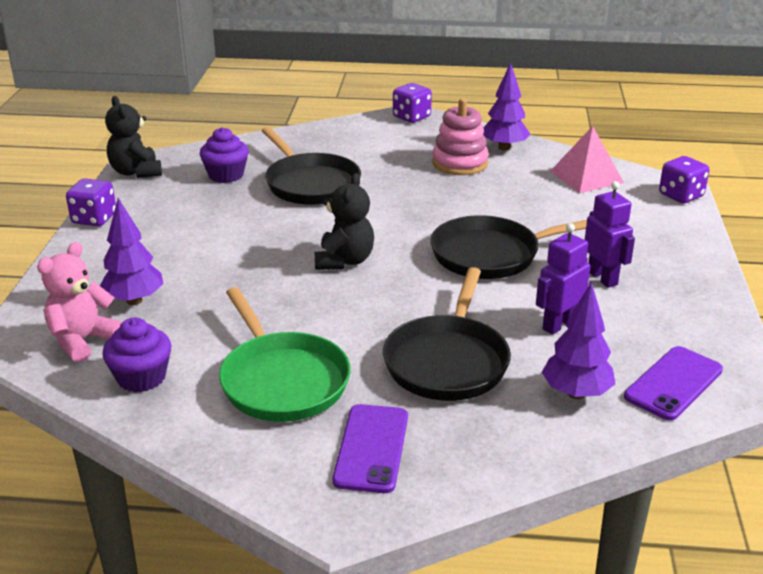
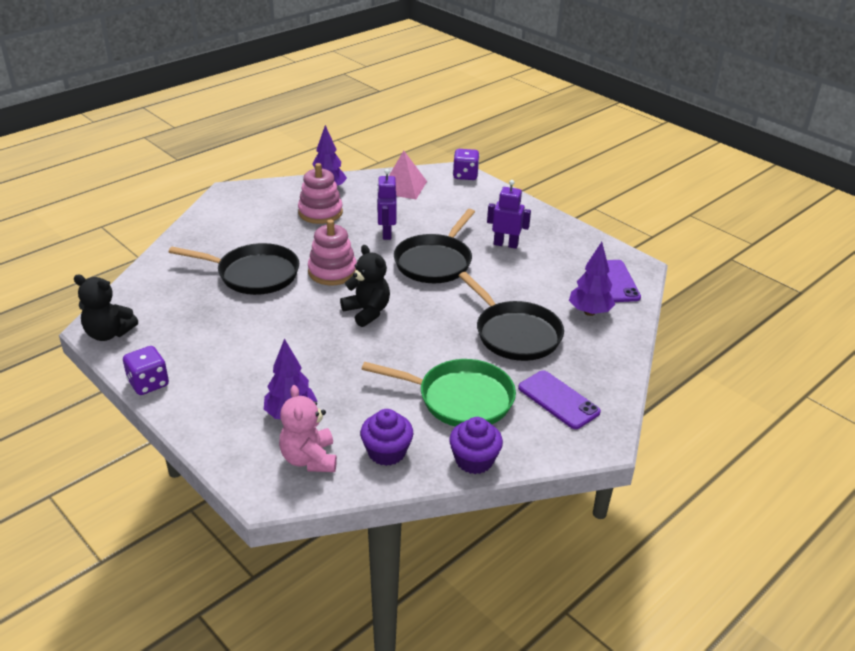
camera: 50 degrees left, 5 degrees up
(226, 175) = (183, 299): purple cupcake -> purple cupcake (474, 460)
(377, 214) = (332, 272): none -> pink stacking toy
(411, 117) = (233, 194): purple dice -> none
(558, 324) = (528, 282): purple robot -> purple robot (386, 233)

